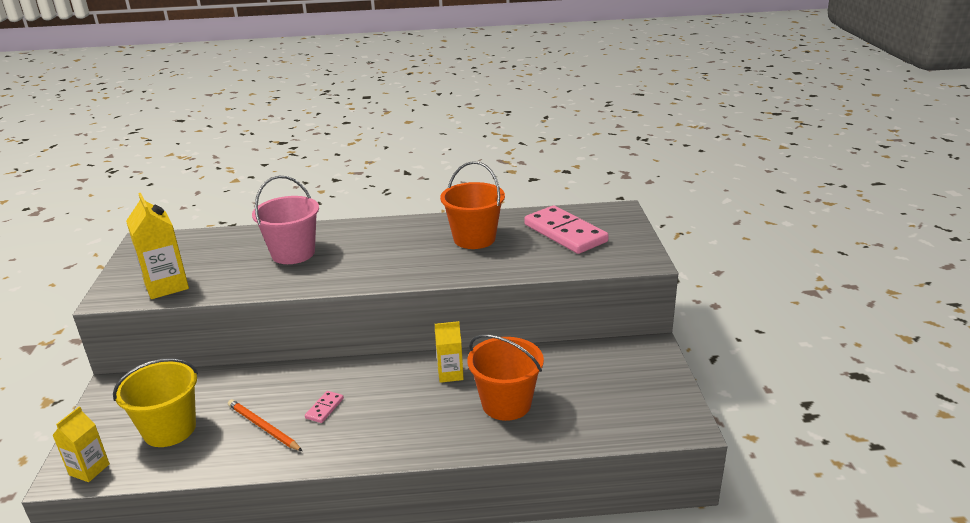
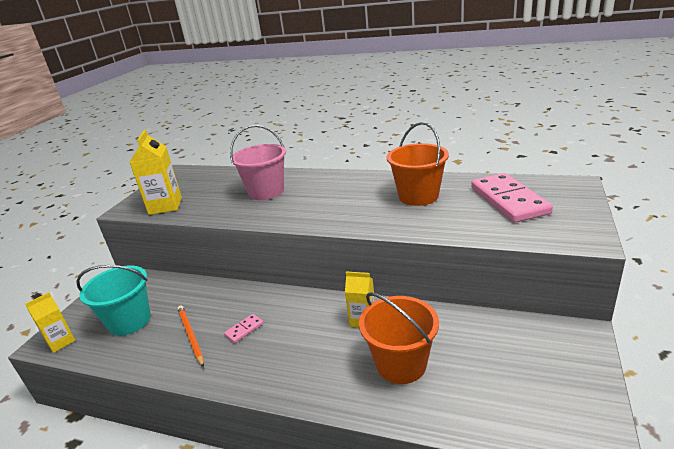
camera: 25 degrees right, 0 degrees up
(169, 429) = (129, 321): yellow bucket -> turquoise bucket

